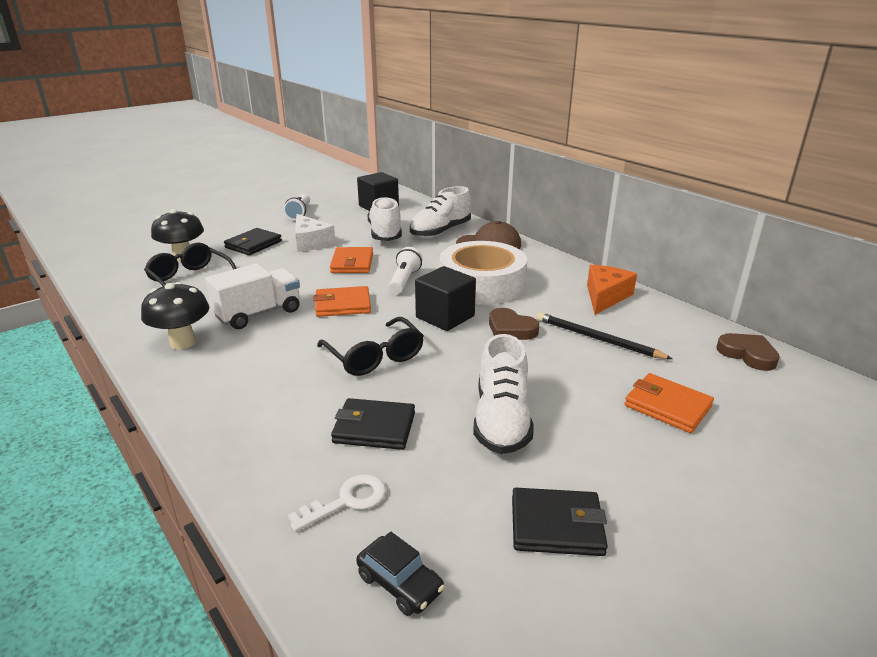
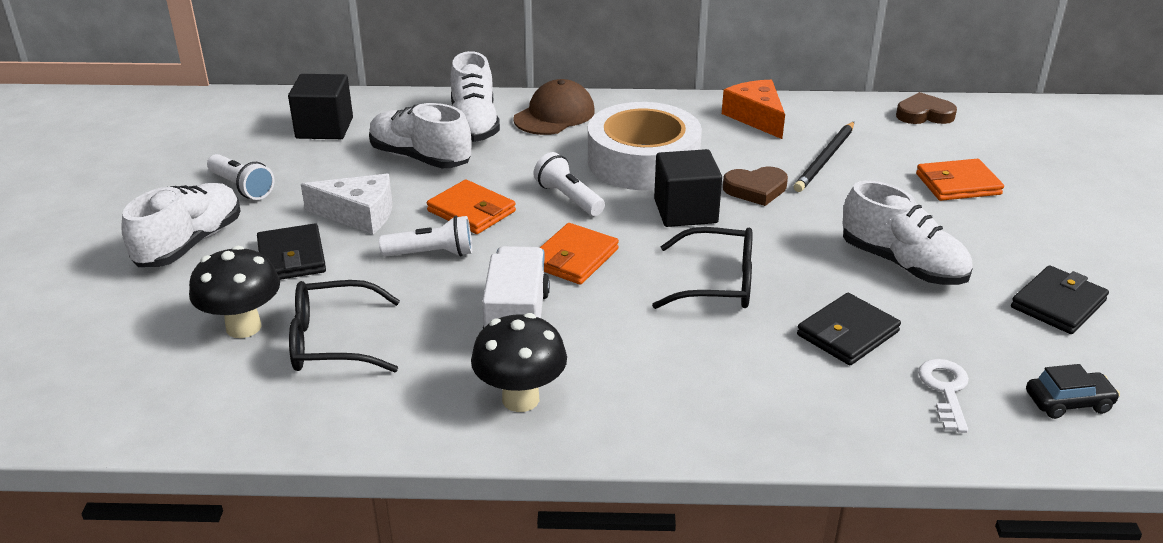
camera: 50 degrees left, 5 degrees up
(239, 223) = (190, 244): none -> white shoe
(297, 270) = (432, 254): none -> white flashlight
(597, 339) = (825, 159): black pencil -> black pencil turned 45 degrees counterclockwise

